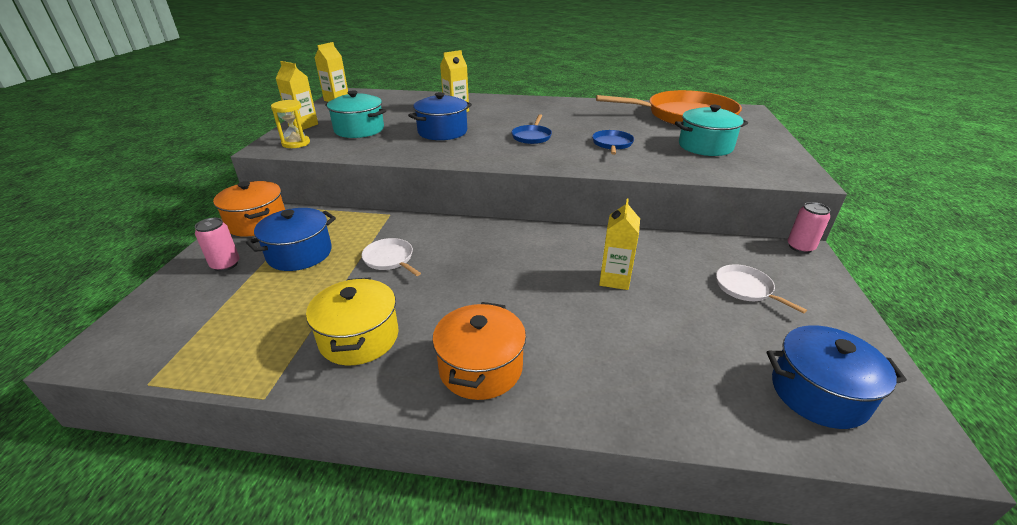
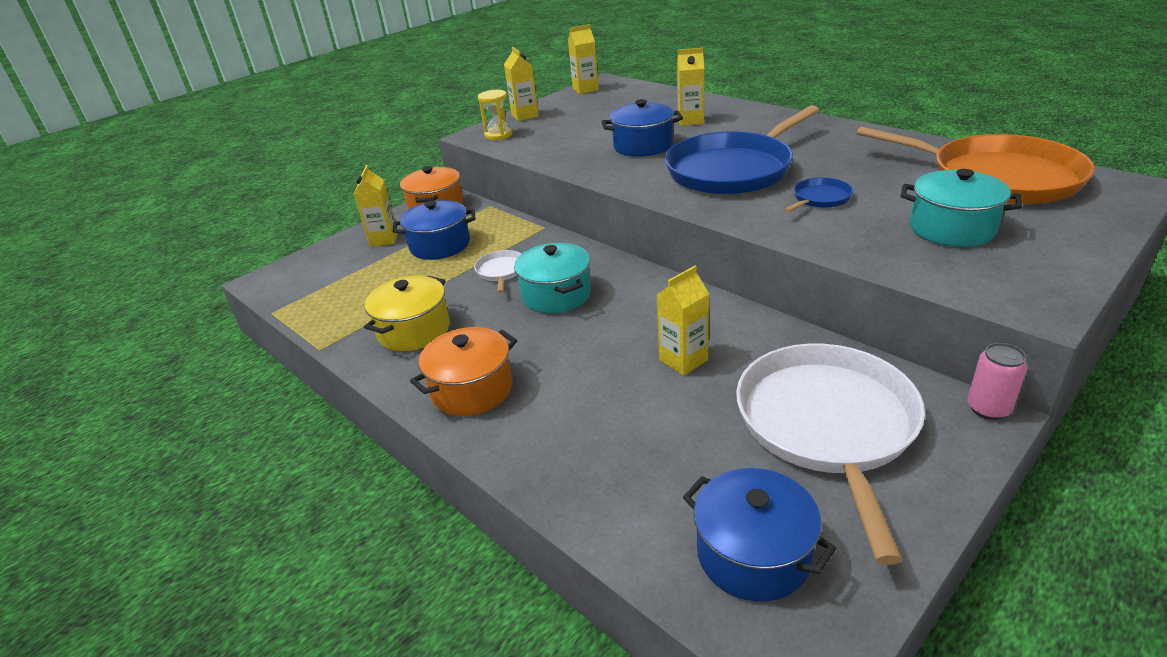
camera: 40 degrees right, 0 degrees up
(225, 265) = (384, 239): pink can -> yellow carton
(359, 130) = (567, 129): turquoise pot -> turquoise pot (556, 295)
(532, 136) = (733, 169): blue pan -> blue pan, size x2.39
(746, 288) = (827, 425): white pan -> white pan, size x2.39

